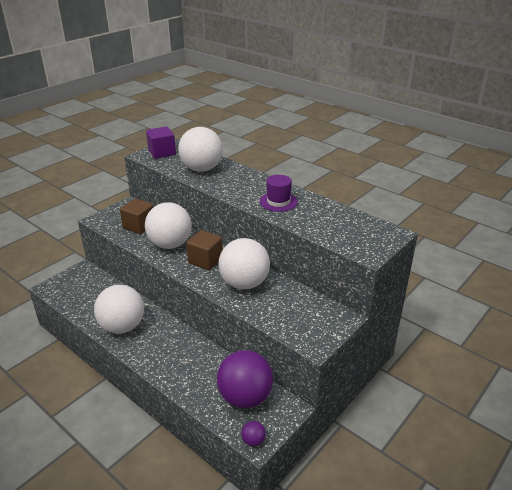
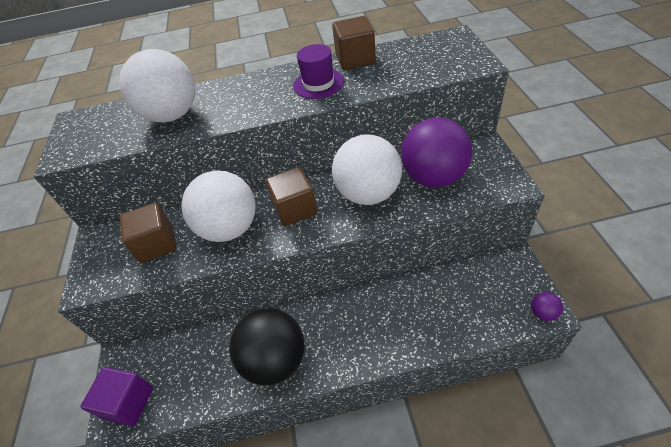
camera: 45 degrees left, 15 degrees up
(122, 326) = (275, 360): white ball -> black ball
(162, 152) = (83, 135): purple cube -> purple cube (128, 403)
(245, 397) = (478, 290): purple ball -> purple ball (433, 177)
(319, 204) = (355, 59): none -> brown cube

